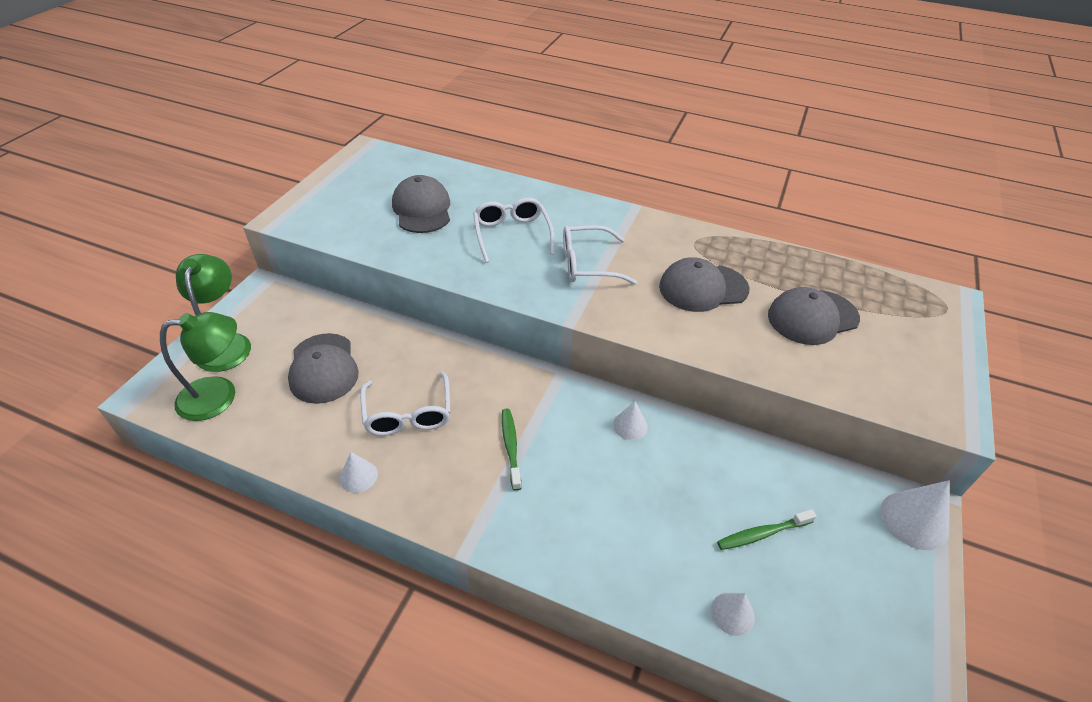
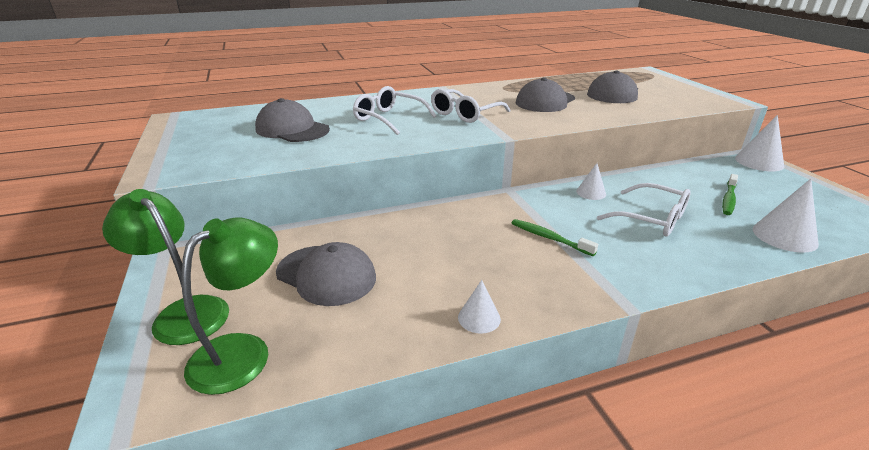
camera: 40 degrees left, 15 degrees down
(408, 414) = (449, 261): white glasses -> white glasses (652, 219)
(732, 613) = (784, 236): white cone -> white cone, size x1.67

